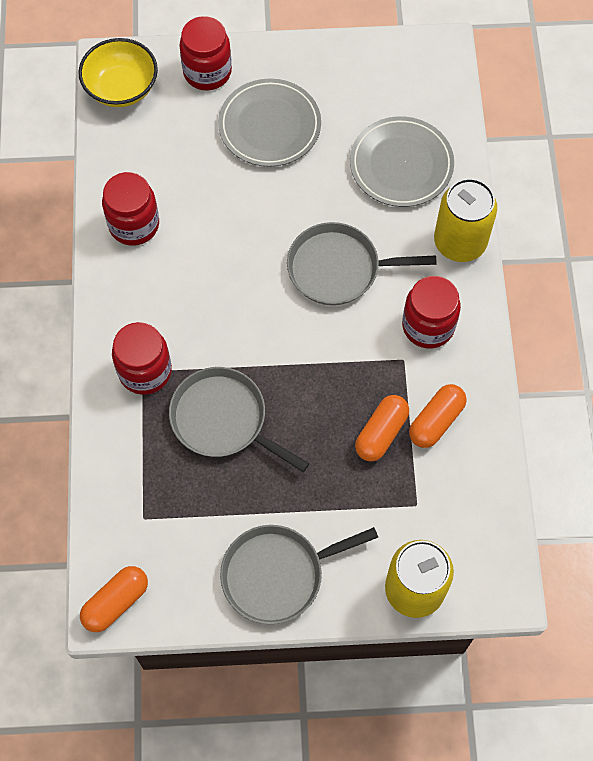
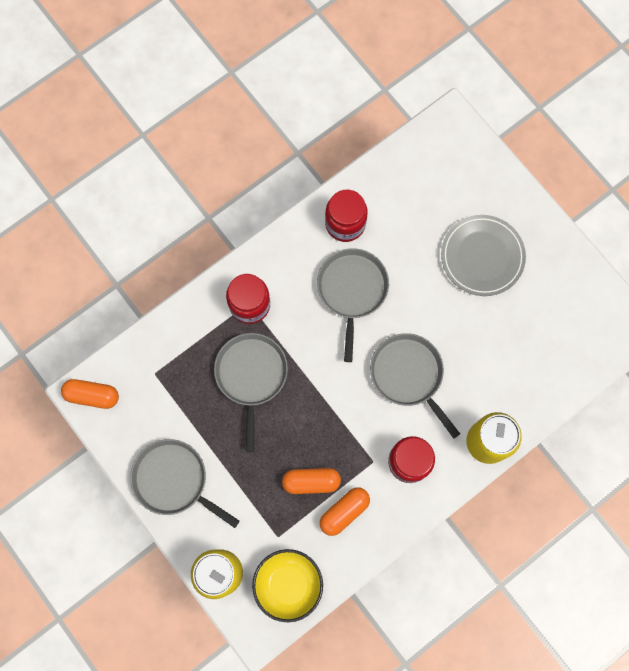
camera: 55 degrees right, 10 degrees up
(121, 88) = (438, 142): yellow bowl -> yellow bowl (288, 584)
(207, 72) = (492, 187): red jar -> none
(209, 264) = (352, 290): none -> grey pan
(401, 165) = (518, 363): grey plate -> none
(436, 421) = (344, 512): orange capsule -> orange capsule turned 45 degrees counterclockwise

